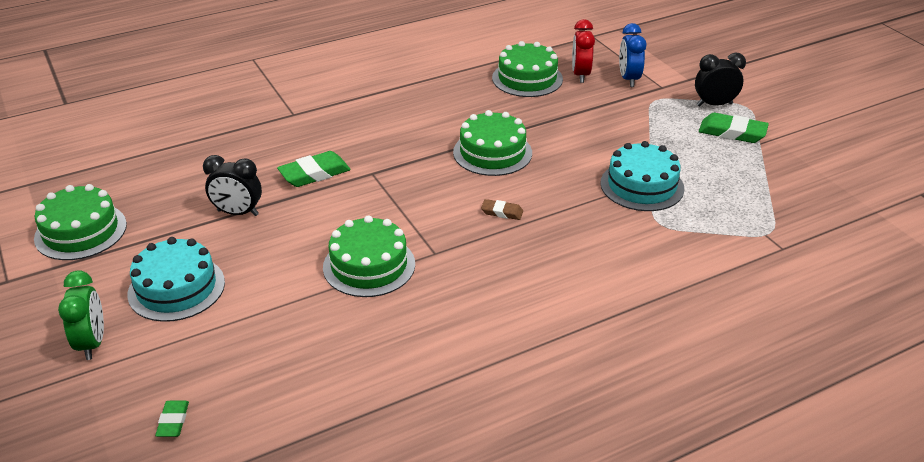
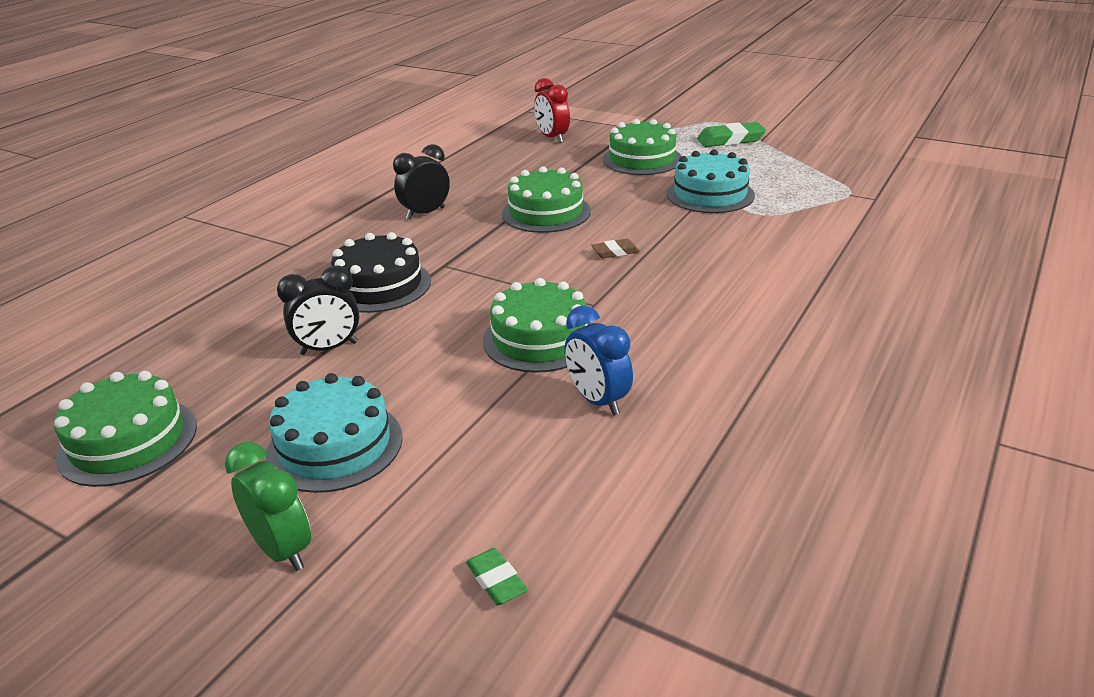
camera: 30 degrees left, 5 degrees down
(314, 174) = (379, 285): green eraser -> black cake
(527, 78) = (507, 153): green cake -> green cake (642, 159)
(629, 79) = (598, 130): blue clock -> blue clock (597, 400)
(714, 104) = (691, 127): black clock -> black clock (425, 213)

